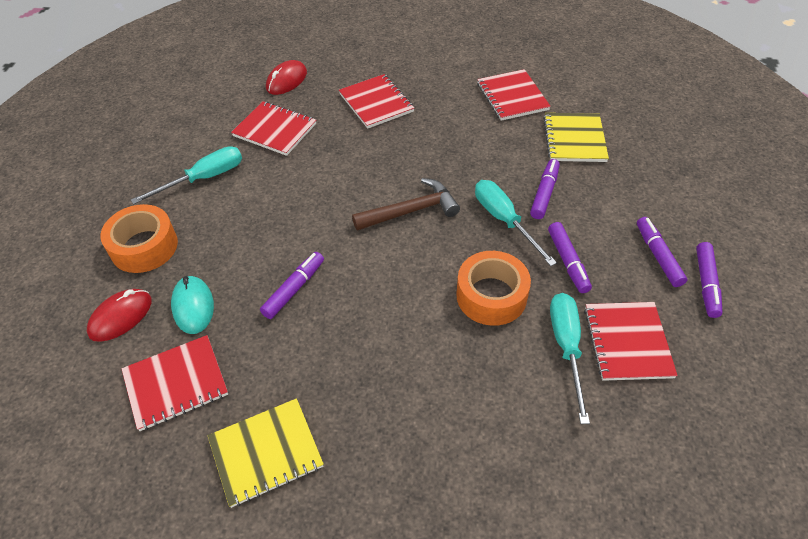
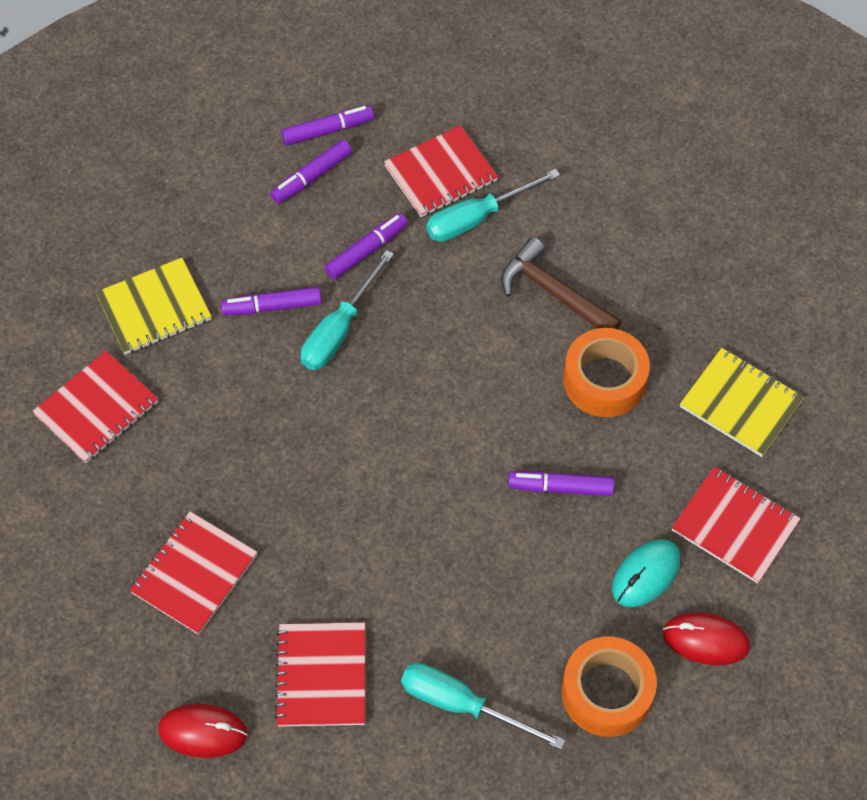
camera: 120 degrees left, 10 degrees up
(411, 211) = (378, 429): brown hammer -> brown hammer (553, 292)
(491, 296) = (454, 301): orange tape -> orange tape (604, 380)

